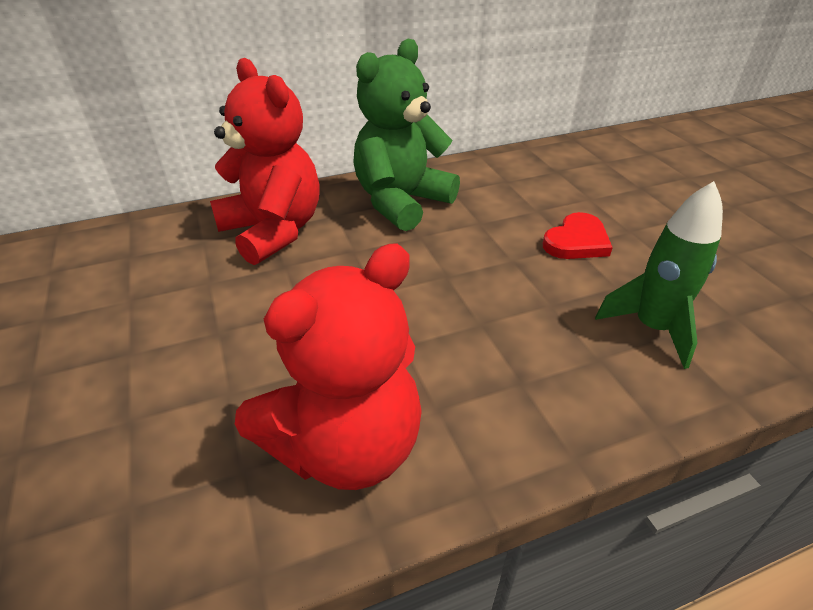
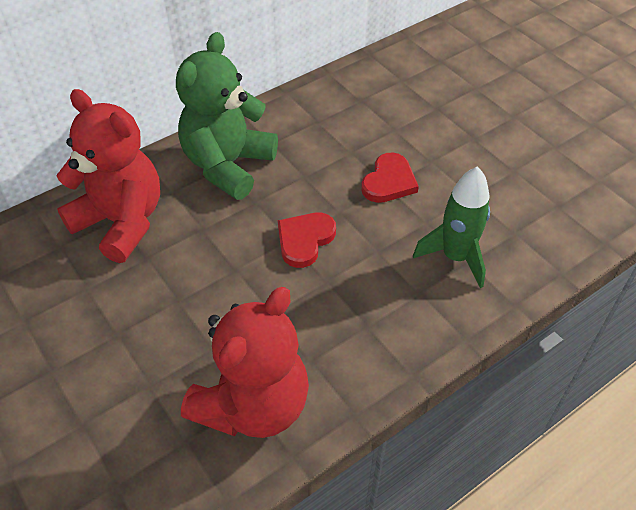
camera: 15 degrees left, 10 degrees up
(465, 279) = (304, 240): none -> red heart

